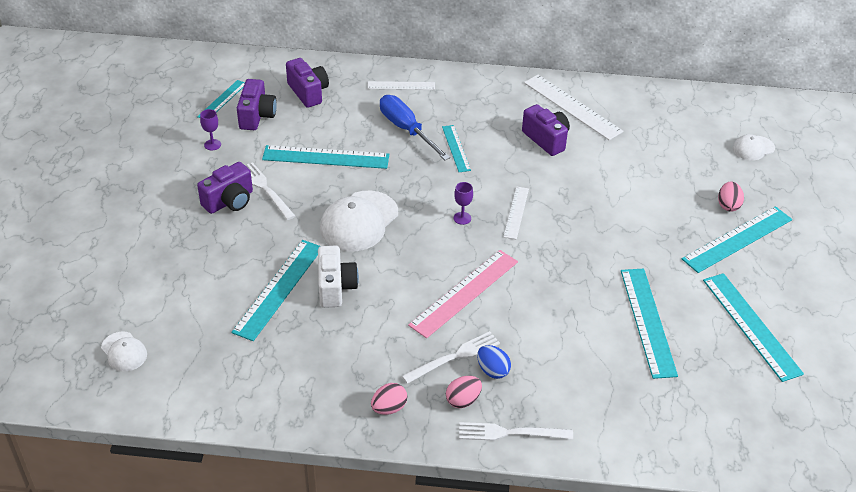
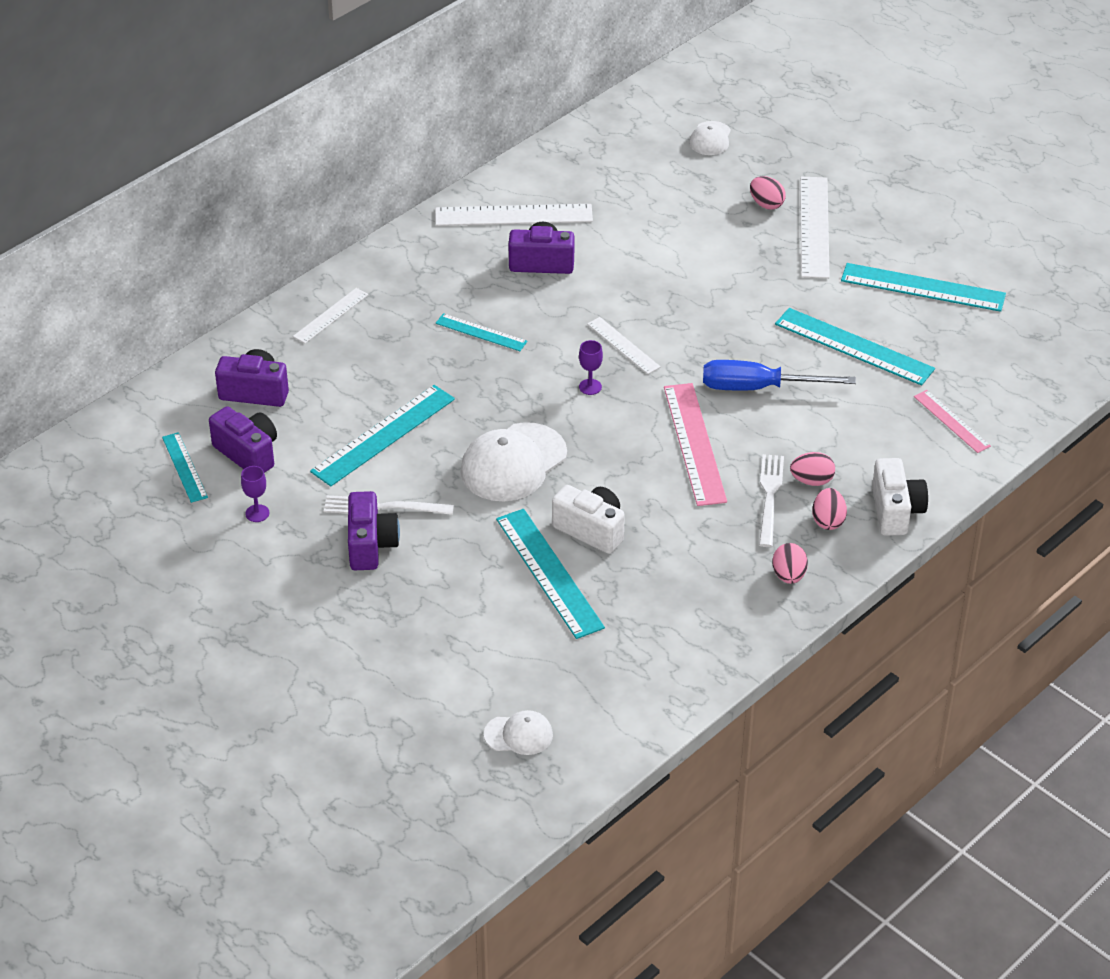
camera: 50 degrees left, 0 degrees up
(359, 221) = (513, 463): white cap -> white cap turned 60 degrees clockwise
(406, 130) = (409, 351): blue screwdriver -> blue screwdriver (758, 388)
(492, 370) = (811, 481): blue egg -> pink egg
(511, 433) = (895, 511): white fork -> white camera
(636, 415) = (952, 421): none -> pink ruler
(737, 239) = (814, 227): turquoise ruler -> white ruler

